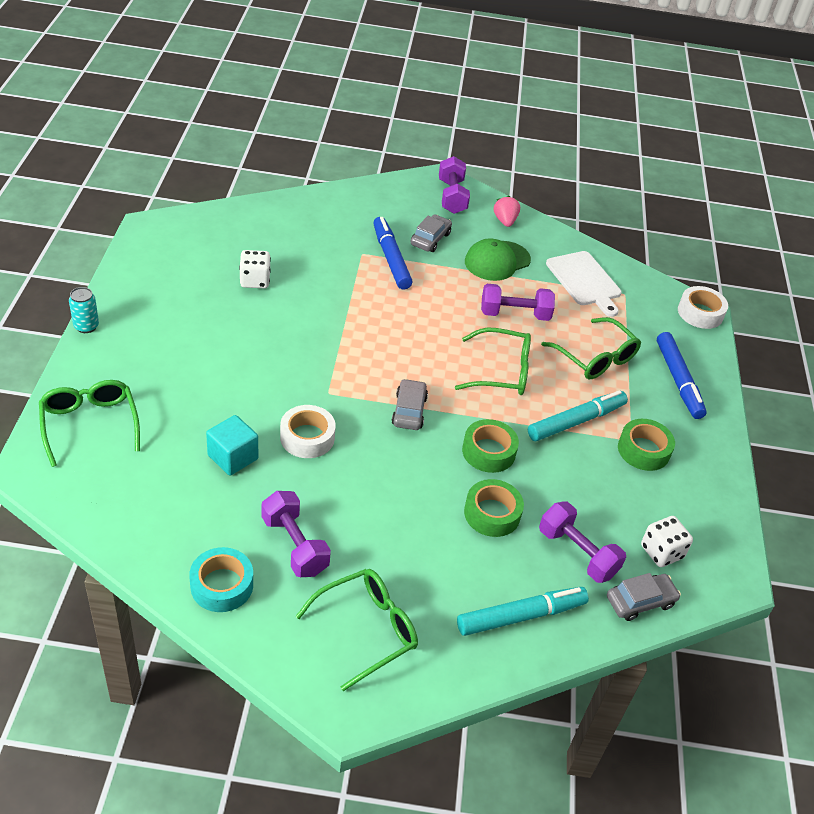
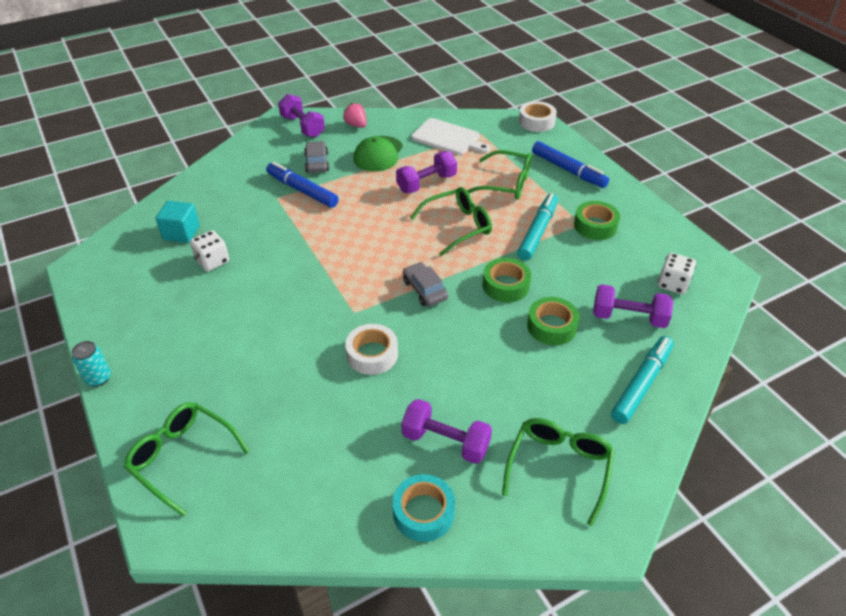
camera: 30 degrees left, 0 degrees up
(233, 457) = (331, 406): turquoise cube -> turquoise cube (181, 233)
(640, 601) = (695, 324): grey car -> none

